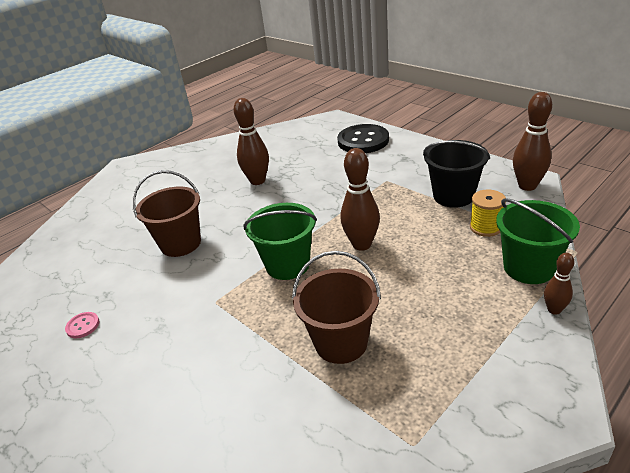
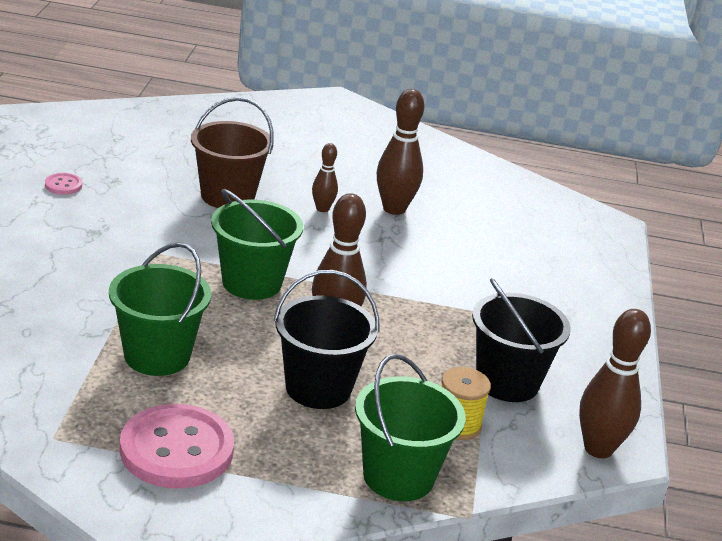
camera: 45 degrees right, 5 degrees down
(341, 342) = (157, 356): brown bucket -> green bucket
(363, 141) = (575, 268): black button -> none
(422, 272) = (318, 388): none -> black bucket
(460, 369) = (176, 450): none -> pink button
(554, 310) = (330, 509): brown bowling pin -> brown bowling pin (322, 209)

